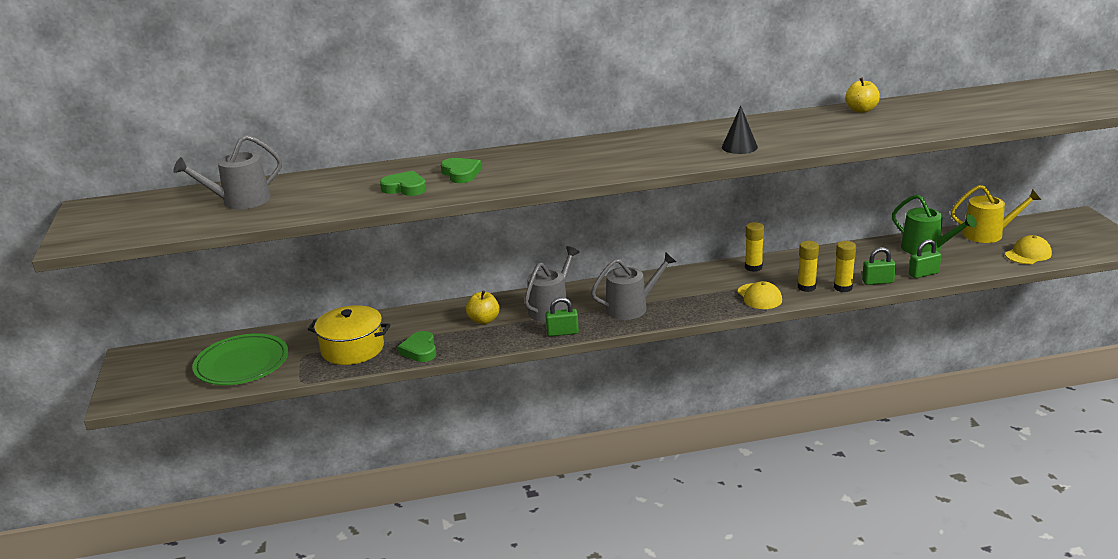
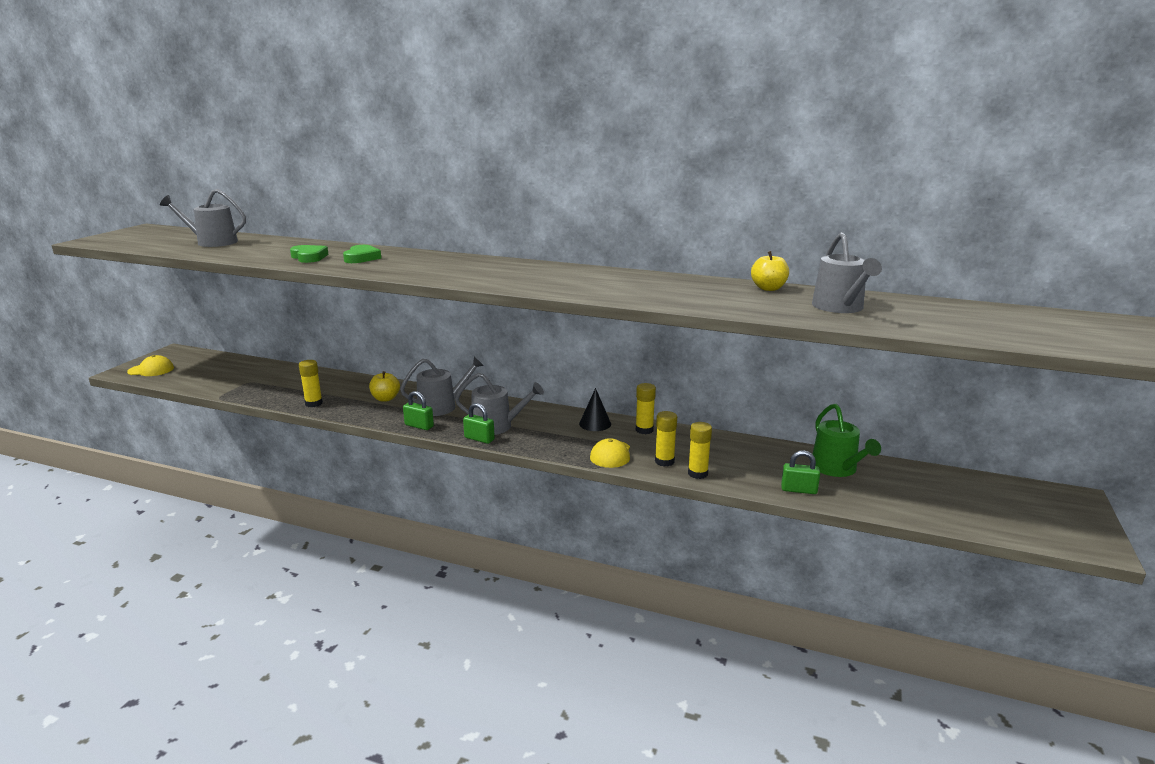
camera: 30 degrees right, 5 degrees down
(242, 364) = (211, 375): green plate -> none
(352, 349) = (280, 388): yellow pot -> none
(420, 350) = (314, 403): green heart -> yellow glue stick
(739, 147) = (593, 288): black cone -> black cone (595, 424)
(877, 282) = (740, 480): green padlock -> green padlock (479, 439)
(937, 114) = (840, 307): none -> grey watering can
(988, 234) = (929, 478): yellow watering can -> none
(1028, 254) = (949, 512): yellow cap -> yellow cap (151, 370)

